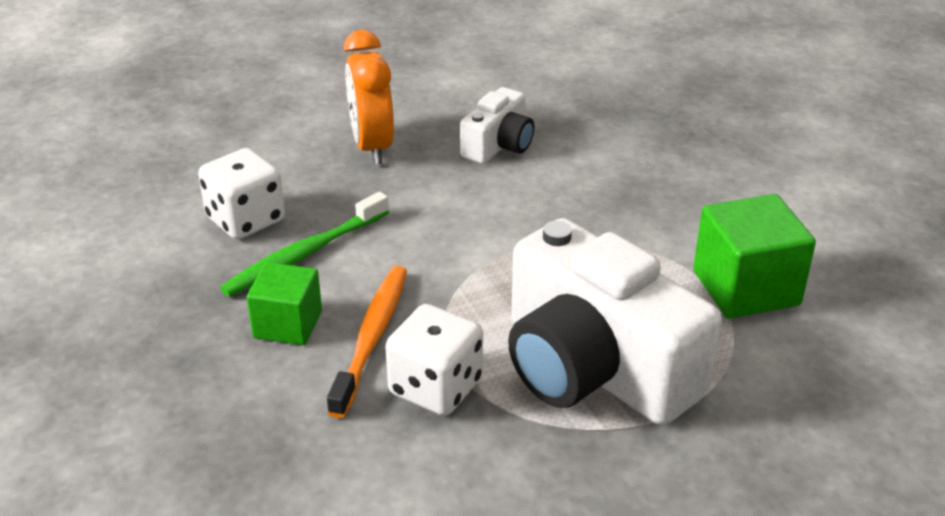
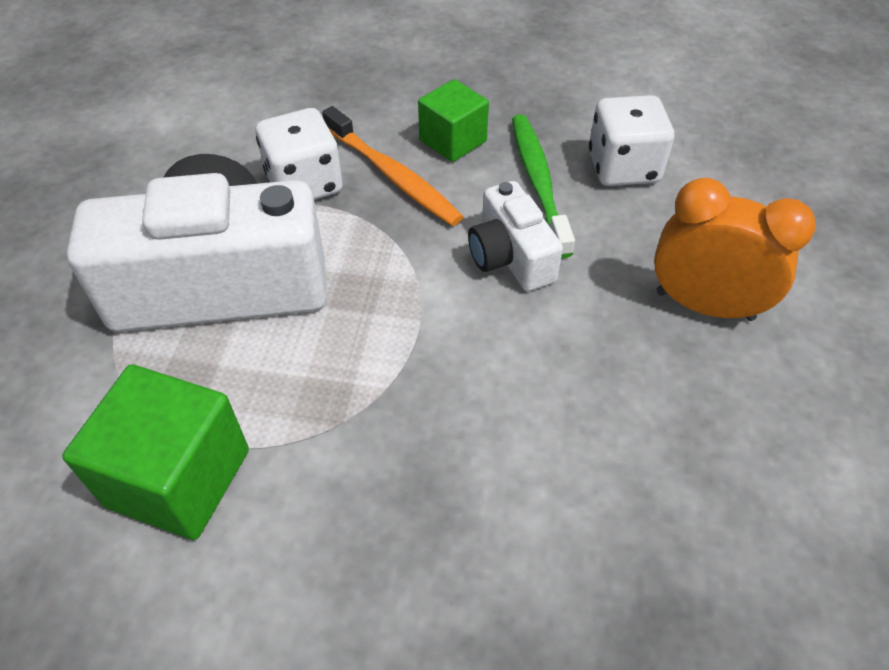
camera: 125 degrees right, 15 degrees up
(498, 145) = (633, 425): white camera -> white camera (510, 256)

